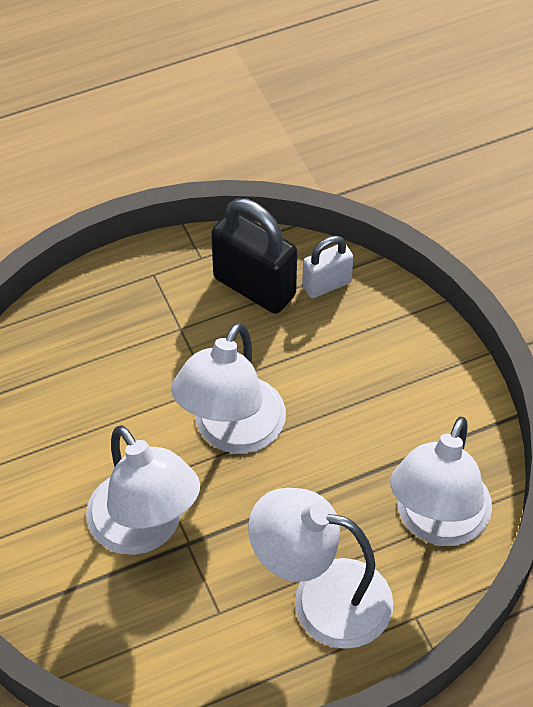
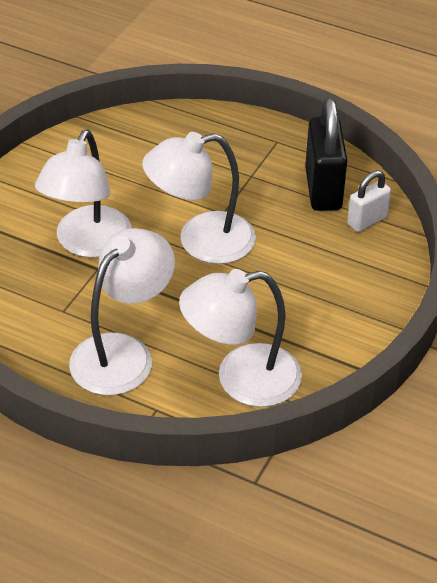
camera: 50 degrees right, 10 degrees down
(321, 598) = (123, 353): white lamp -> white lamp turned 60 degrees clockwise
(326, 284) = (367, 221): white padlock -> white padlock turned 60 degrees counterclockwise

